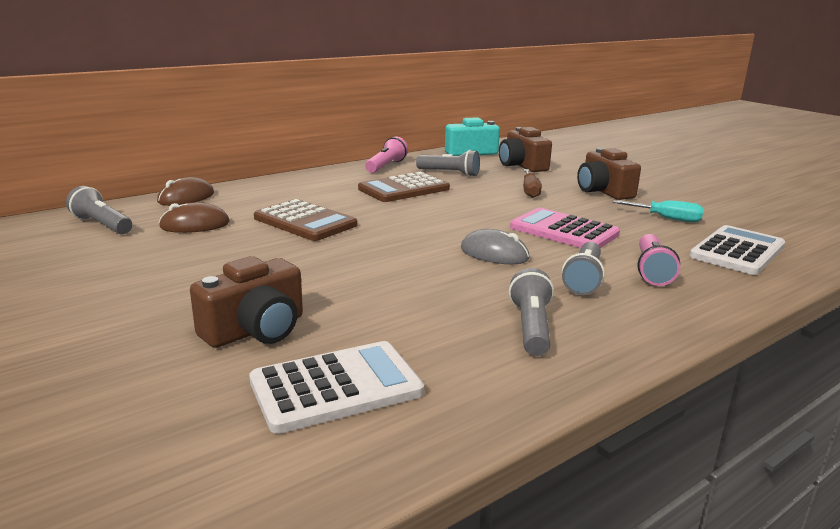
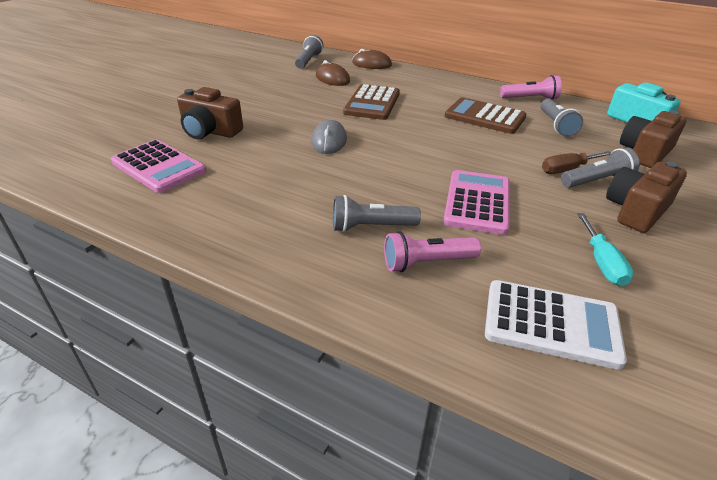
camera: 65 degrees right, 15 degrees up
(336, 387) = (159, 167): white calculator -> pink calculator
(494, 253) = (386, 178): grey mouse -> grey mouse (329, 141)
(531, 327) = (265, 214): grey flashlight -> grey flashlight (596, 181)

